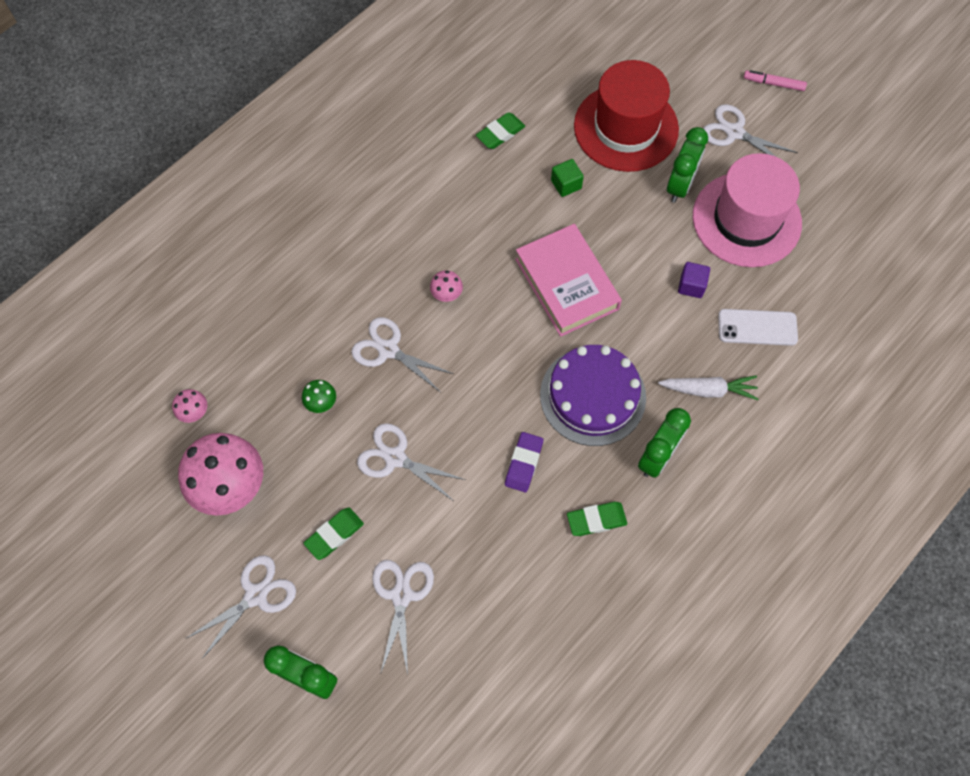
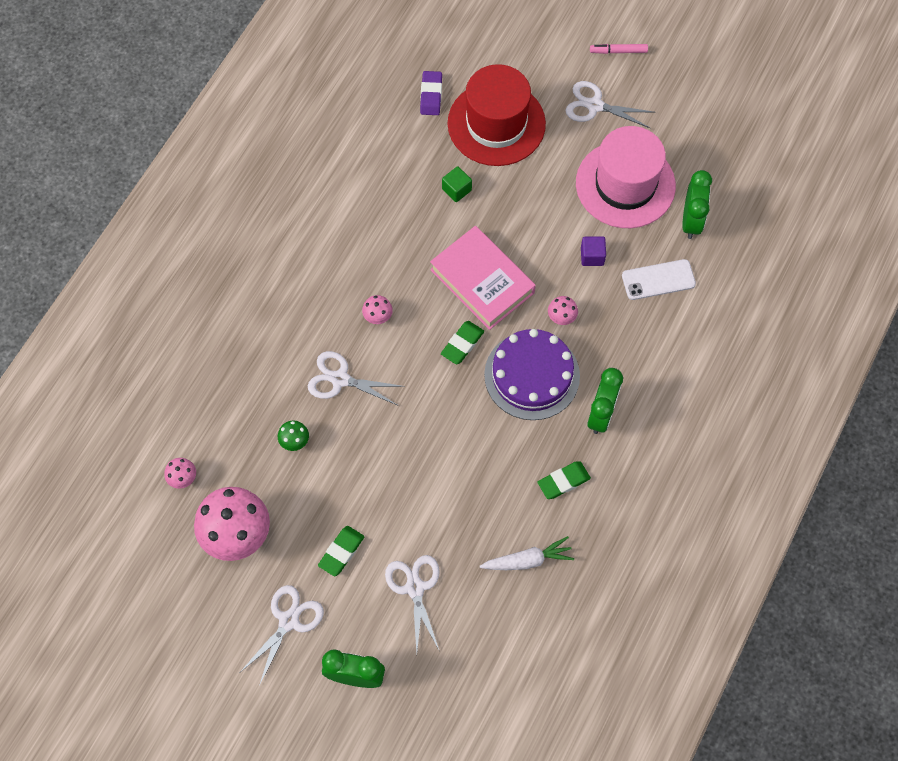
camera: 15 degrees left, 0 degrees up
(395, 458) = (375, 473): white scissors -> none
(500, 133) = (384, 155): green eraser -> green eraser (462, 344)
(523, 463) = (488, 449): purple eraser -> purple eraser (431, 95)
(641, 342) = (561, 317): none -> pink mushroom
(680, 185) = (559, 167): green clock -> green clock (691, 221)
(708, 390) = (630, 345): white carrot -> white carrot (527, 560)

